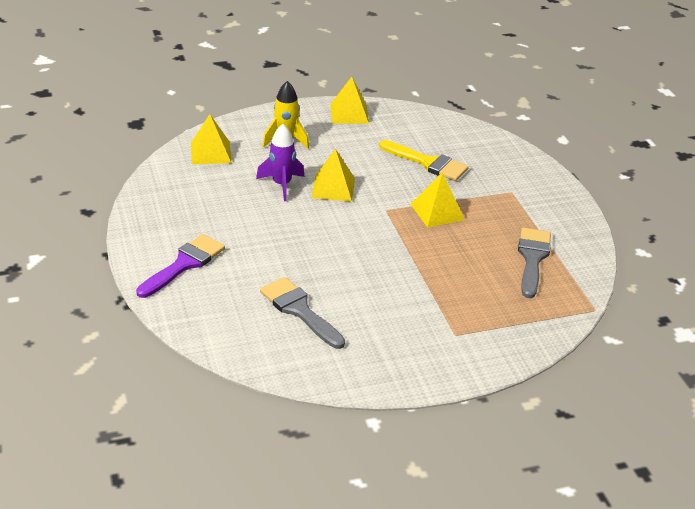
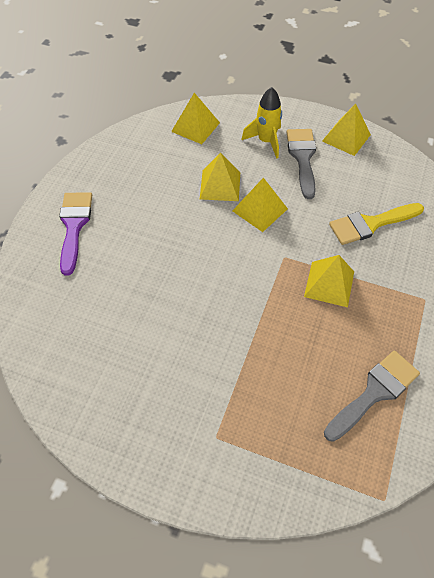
camera: 40 degrees right, 20 degrees up
(184, 264) = (74, 226): purple brush -> purple brush turned 75 degrees counterclockwise
(281, 185) = (220, 185): purple rocket -> yellow pyramid
(299, 310) = (112, 324): grey brush -> grey brush (302, 158)
(428, 163) = (370, 224): yellow brush -> yellow brush turned 90 degrees clockwise

